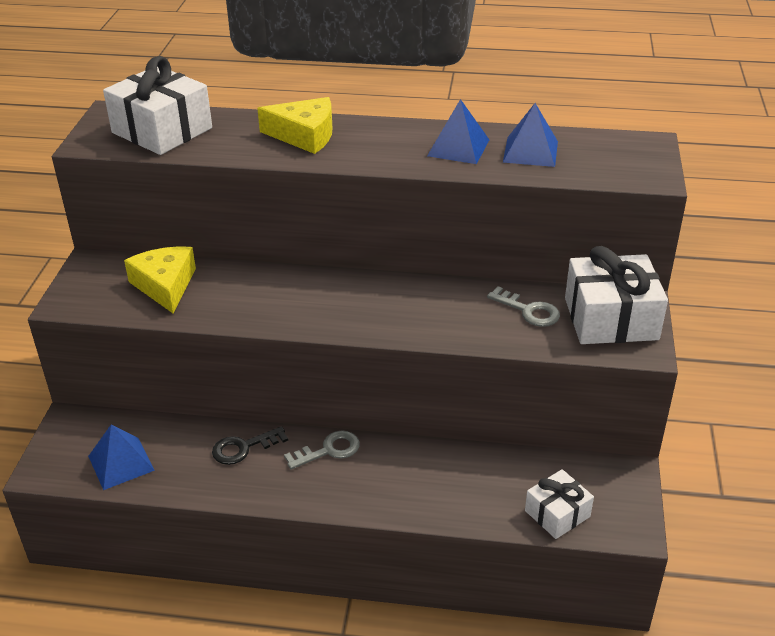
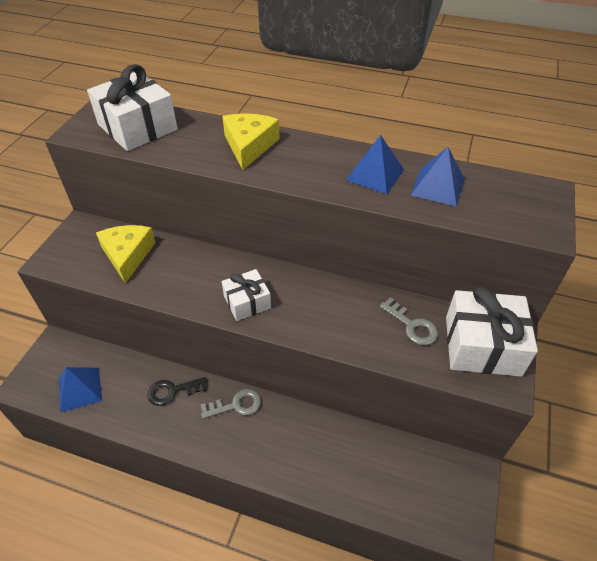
camera: 10 degrees right, 10 degrees up
(305, 135) = (249, 146): yellow cheese -> yellow cheese turned 105 degrees counterclockwise
(557, 513) = (405, 503): white gift -> white gift (247, 302)

